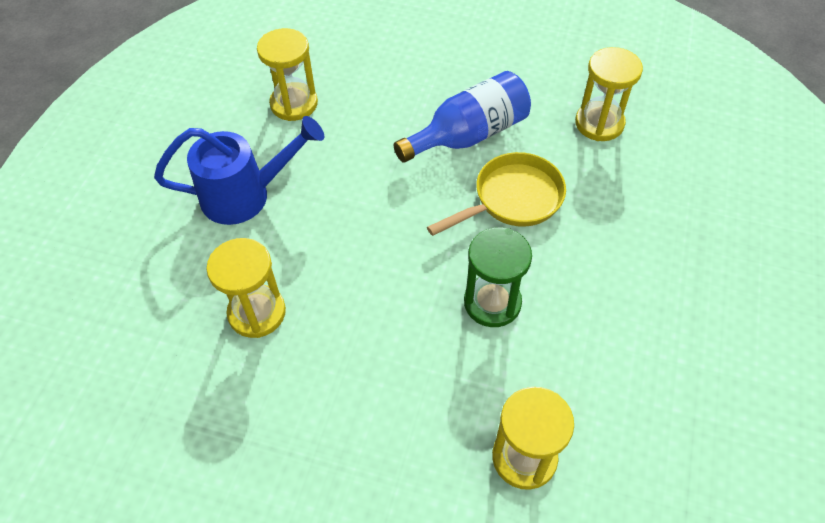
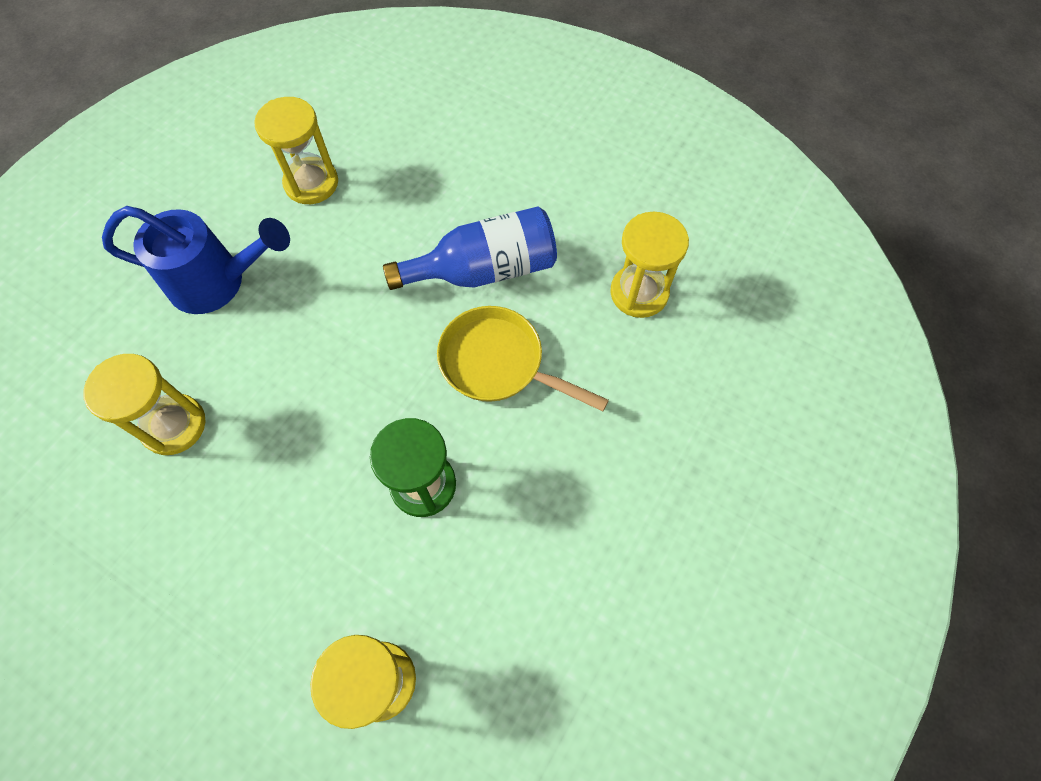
camera: 15 degrees right, 10 degrees up
(512, 199) = (499, 363): yellow pan -> yellow pan turned 135 degrees counterclockwise

